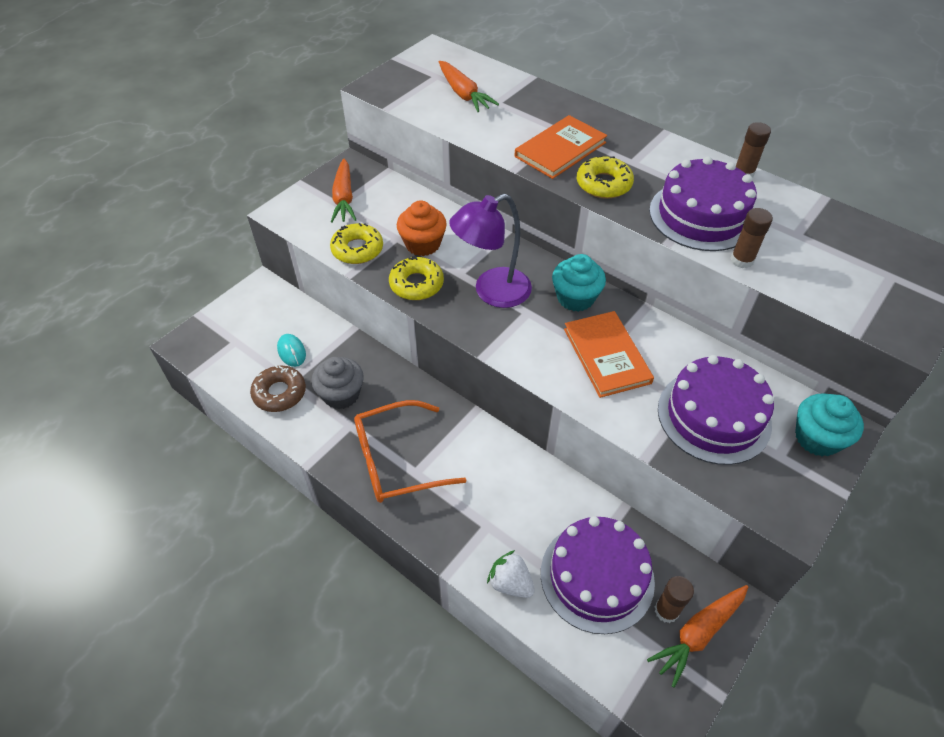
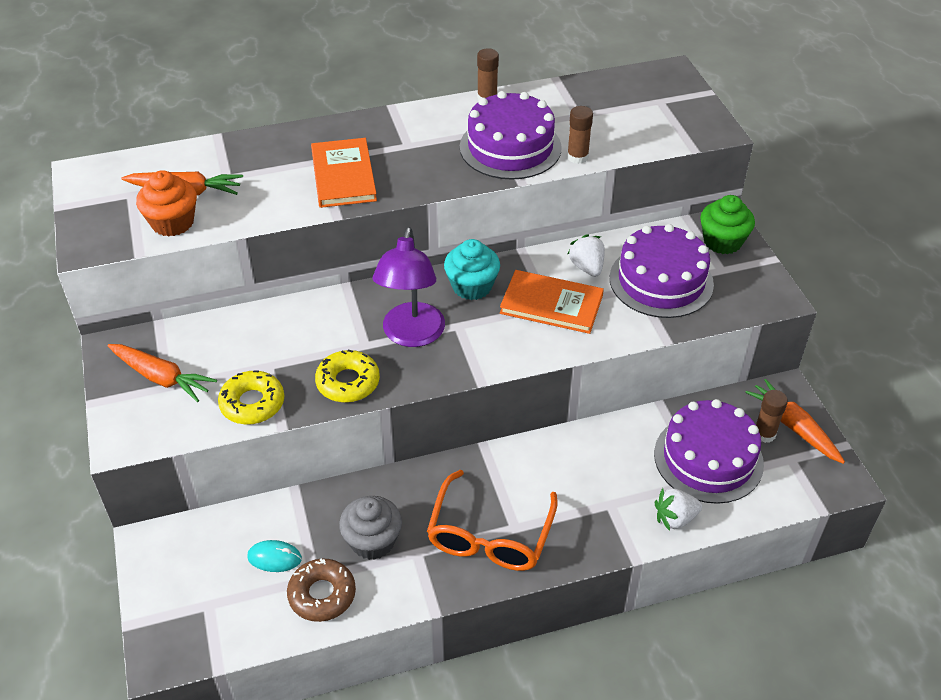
camera: 55 degrees left, 5 degrees down
(423, 244) = (299, 351): orange cupcake -> orange cupcake (172, 223)
(603, 184) = (416, 176): yellow donut -> none
(673, 356) = (587, 267): none -> white strawberry
(698, 634) = (794, 427): orange carrot -> orange carrot turned 150 degrees clockwise
(817, 438) = (722, 241): turquoise cupcake -> green cupcake

